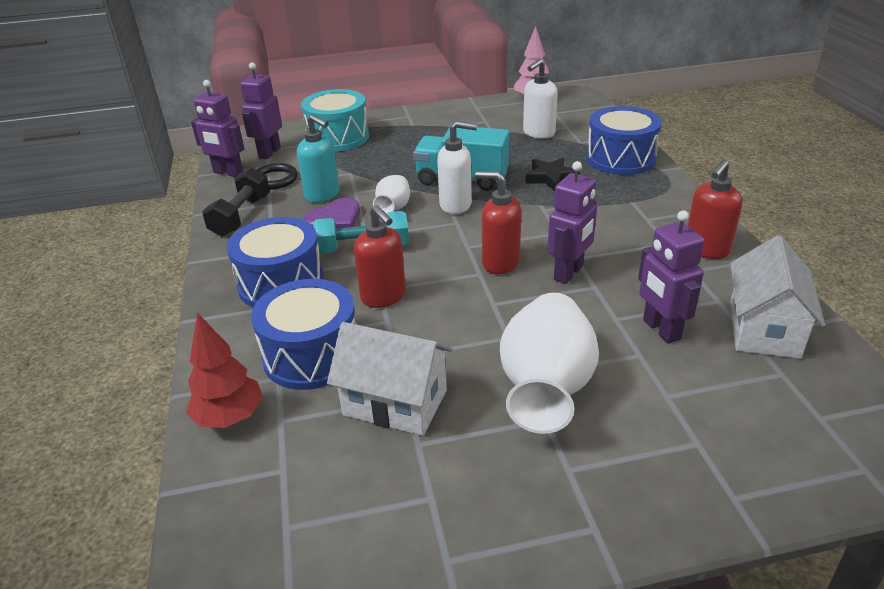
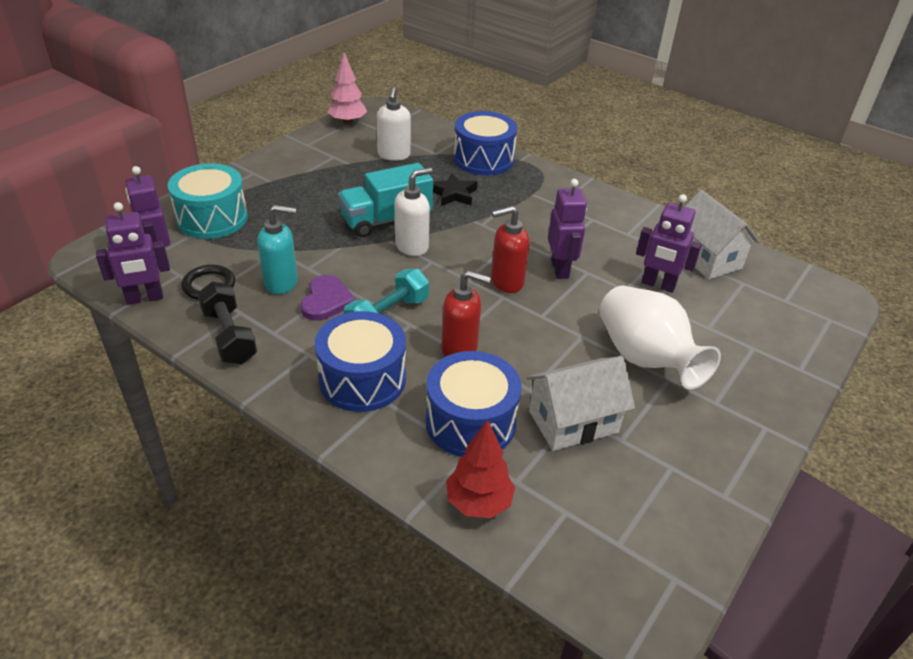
camera: 45 degrees left, 5 degrees up
(393, 208) = (364, 270): white vase -> none
(706, 250) = (618, 215): red soap dispenser -> none

